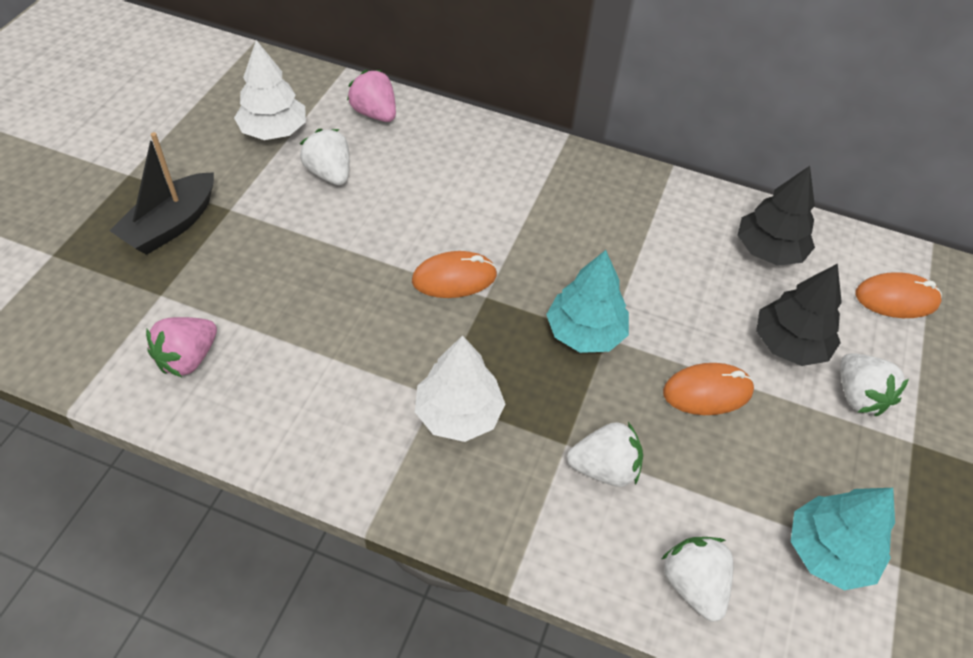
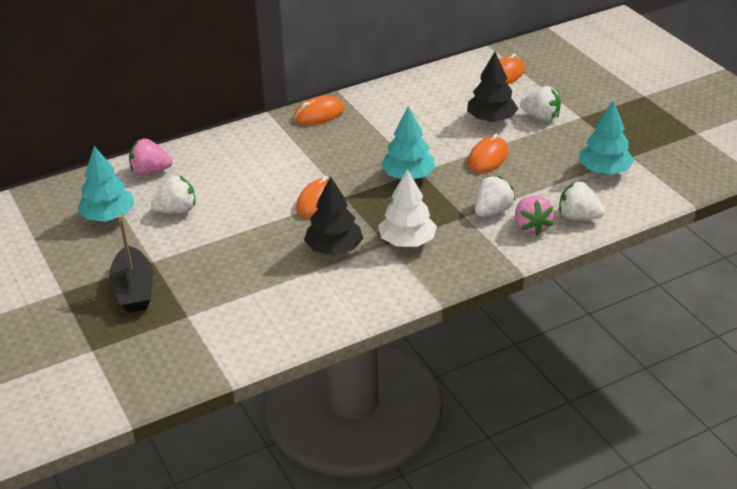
camera: 45 degrees left, 15 degrees down
(188, 358) = (251, 323): pink strawberry -> pink strawberry (531, 227)
(274, 131) = (108, 216): white tree -> turquoise tree
(329, 173) = (177, 210): white strawberry -> white strawberry turned 150 degrees clockwise
(611, 178) = (319, 114): none -> orange mouse
(768, 250) = (431, 93): black tree -> black tree (334, 249)

